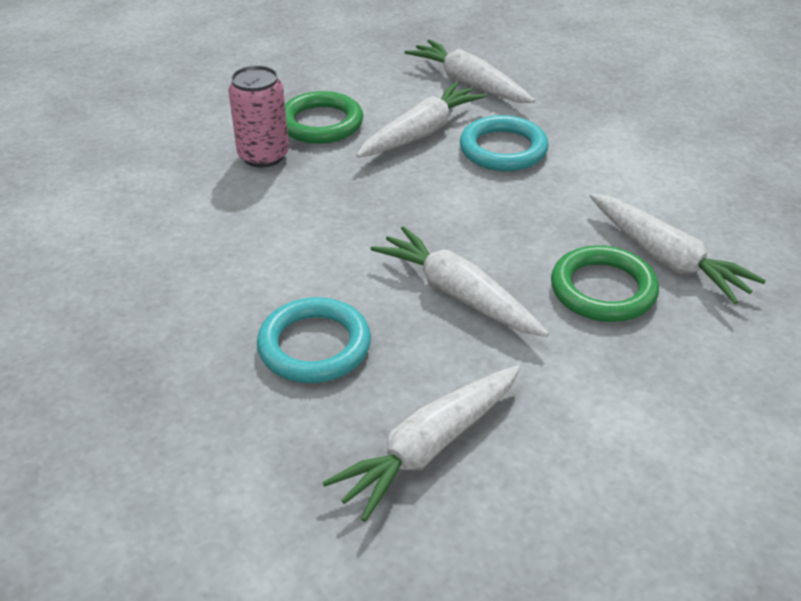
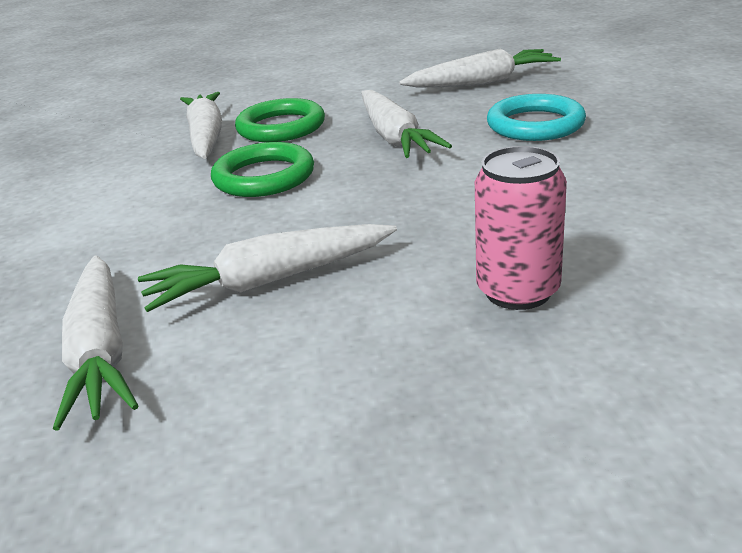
camera: 150 degrees left, 10 degrees down
(321, 123) = (399, 328): green ring -> green ring (264, 177)
(503, 149) = (201, 240): turquoise ring -> none

